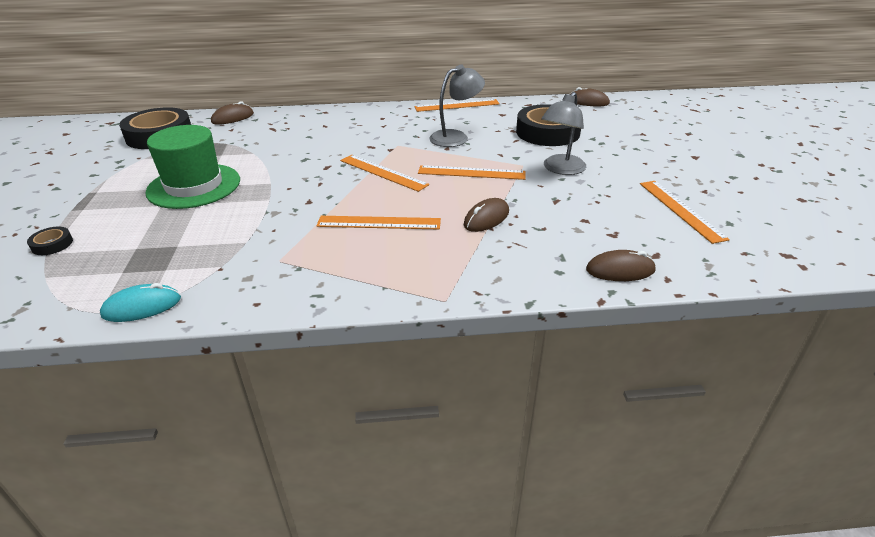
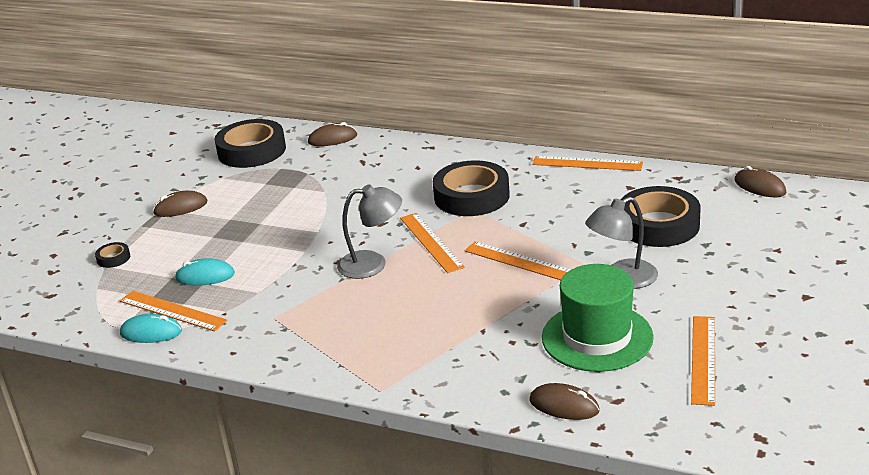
camera: 30 degrees right, 5 degrees down
(175, 240) = (205, 276): none -> turquoise mouse
(194, 186) = (249, 221): green hat -> green hat (597, 337)
(379, 223) = (383, 300): orange ruler -> orange ruler (172, 311)
(388, 137) = (471, 196): none -> black tape
(456, 137) = (545, 210): grey lamp -> grey lamp (372, 264)
(486, 218) = (487, 319): brown mouse -> brown mouse (180, 207)

